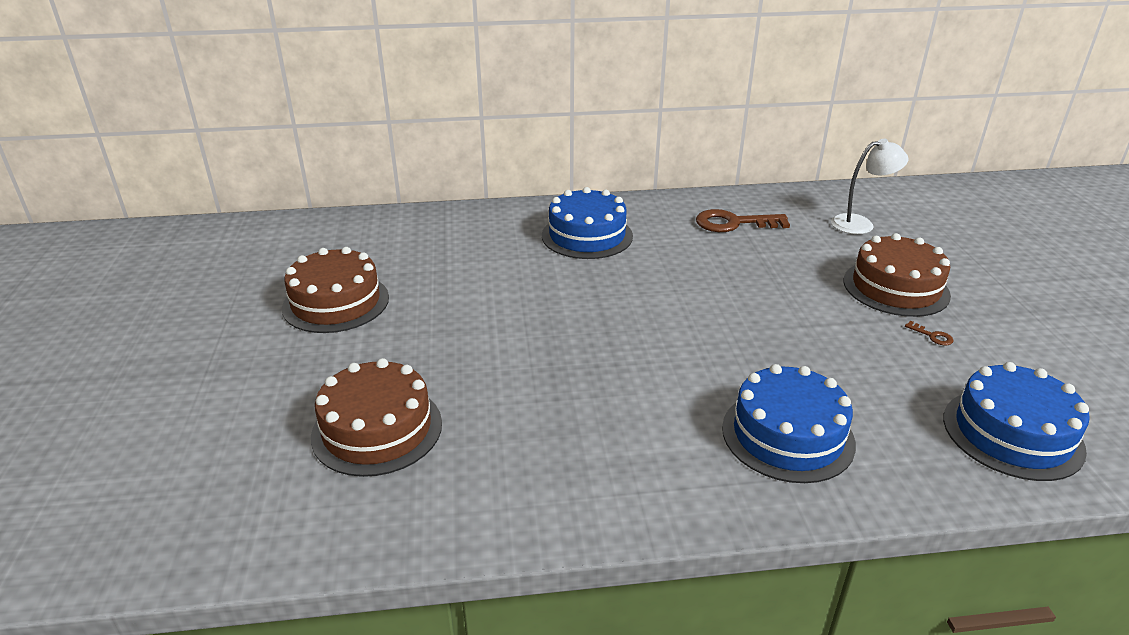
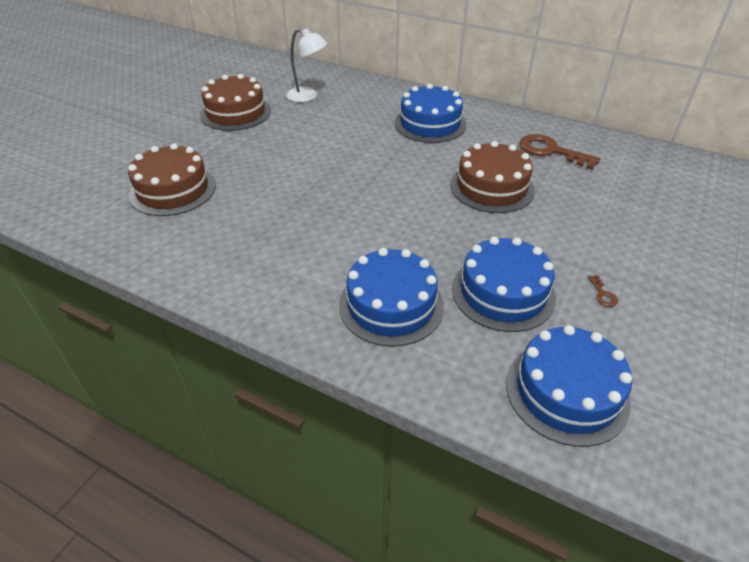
camera: 35 degrees right, 10 degrees up
(860, 224) = (663, 188): white lamp -> white lamp (308, 96)
(861, 373) = (503, 292): none -> blue cake
(895, 288) = (623, 247): brown cake -> brown cake (491, 187)

